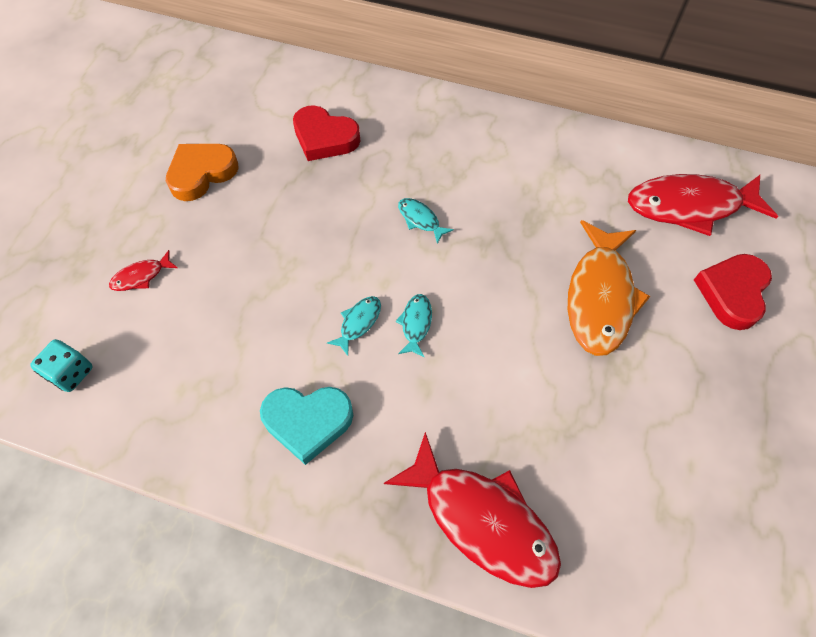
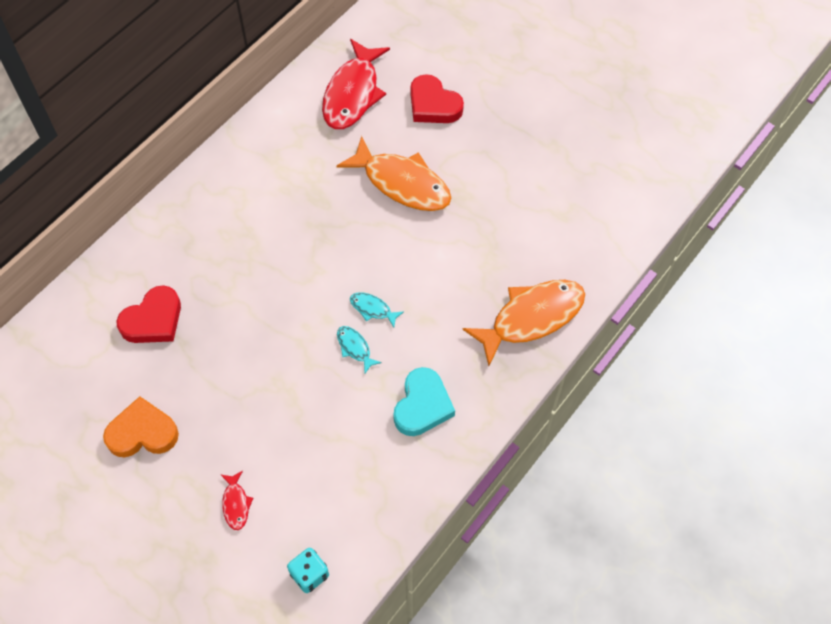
camera: 70 degrees left, 0 degrees up
(202, 173) = (142, 432): orange heart -> orange heart turned 105 degrees clockwise
(420, 220) = (279, 274): turquoise fish -> none
(481, 519) = (531, 318): red fish -> orange fish

